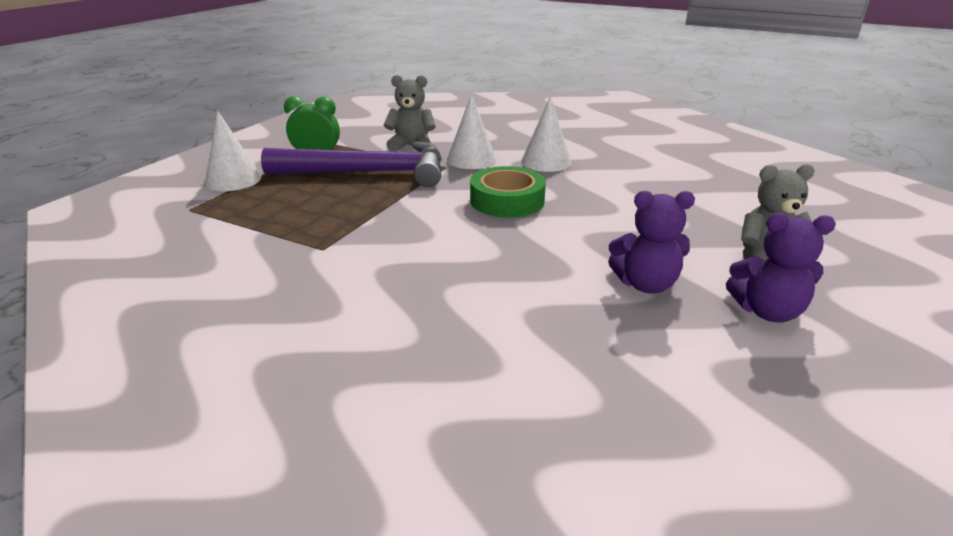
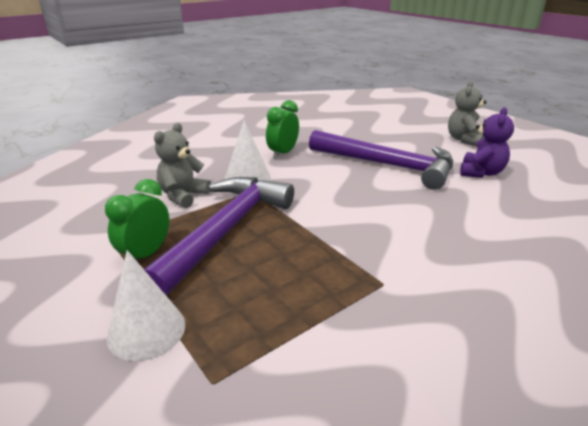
camera: 65 degrees left, 0 degrees up
(507, 201) = (341, 182): green tape -> none
(546, 162) = (283, 153): white cone -> green clock
(586, 218) = (387, 165): none -> purple hammer
(767, 311) = (514, 154): purple teddy bear -> none

